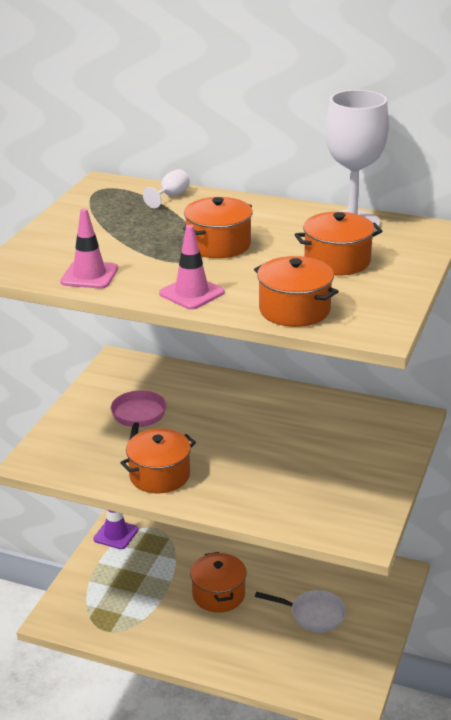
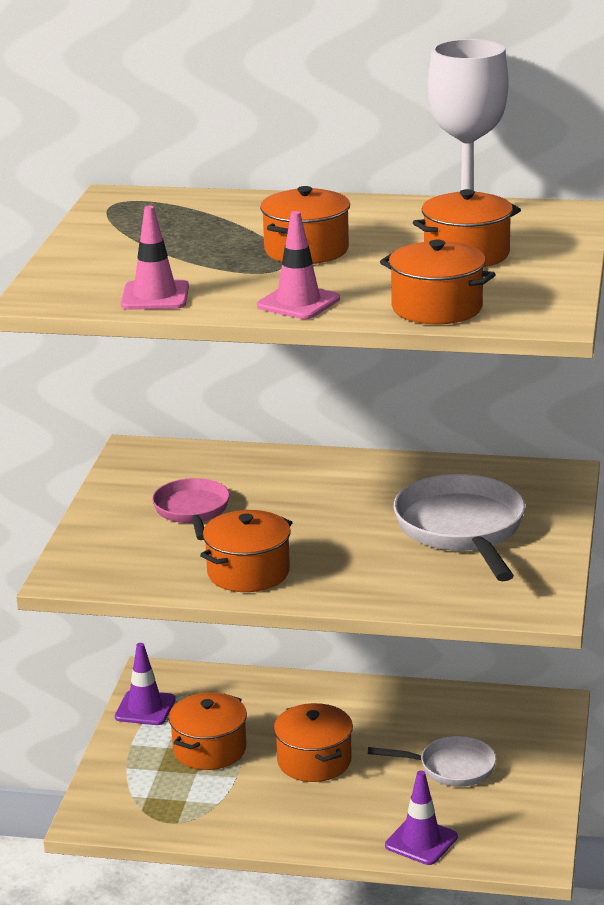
camera: 10 degrees left, 5 degrees down
(149, 574) = (209, 749): none -> orange pot
(170, 196) = (215, 203): white goblet -> none
(275, 674) = (421, 841): none -> purple traffic cone
(326, 458) = (462, 530): none -> white pan

